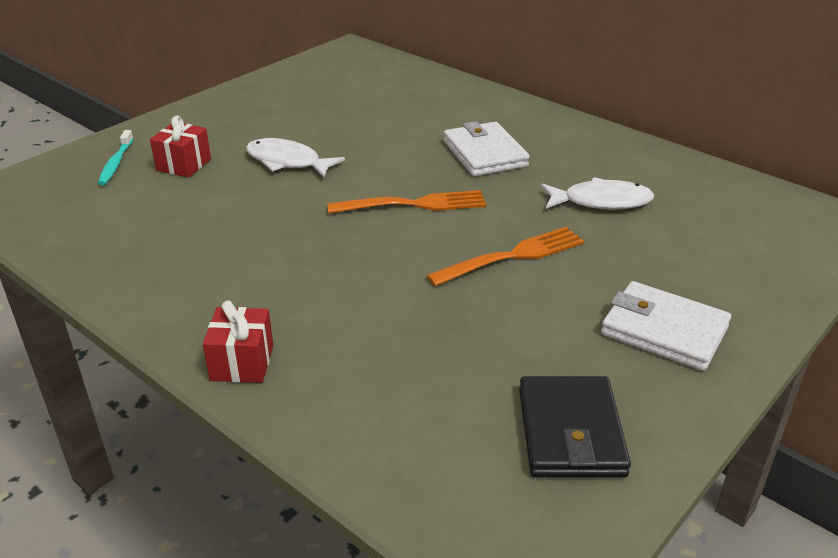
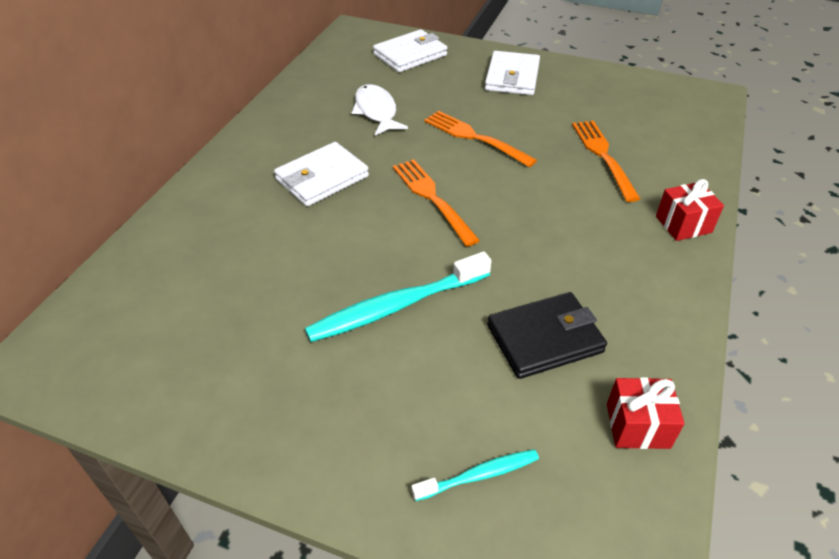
camera: 110 degrees left, 10 degrees up
(184, 165) = (447, 397): red gift -> red gift (637, 426)
(287, 162) = (397, 306): white fish -> turquoise toothbrush
(416, 349) = (603, 156): none -> orange fork
(570, 432) = (618, 96): black wallet -> black wallet (544, 338)
(753, 253) = (410, 55): none -> white wallet

